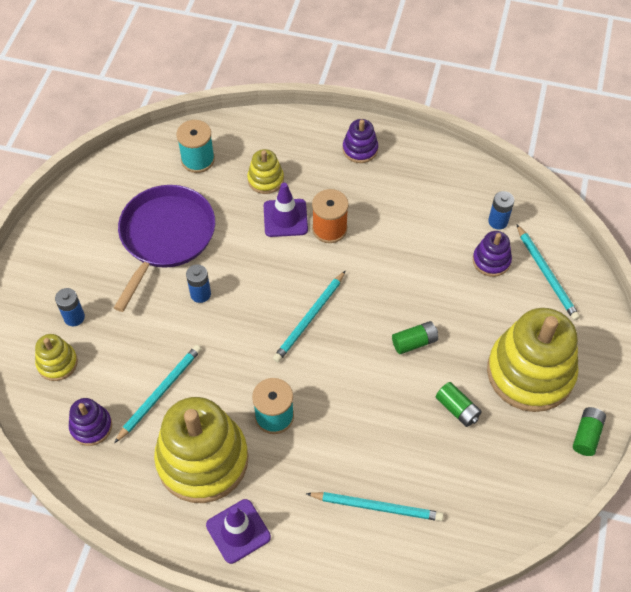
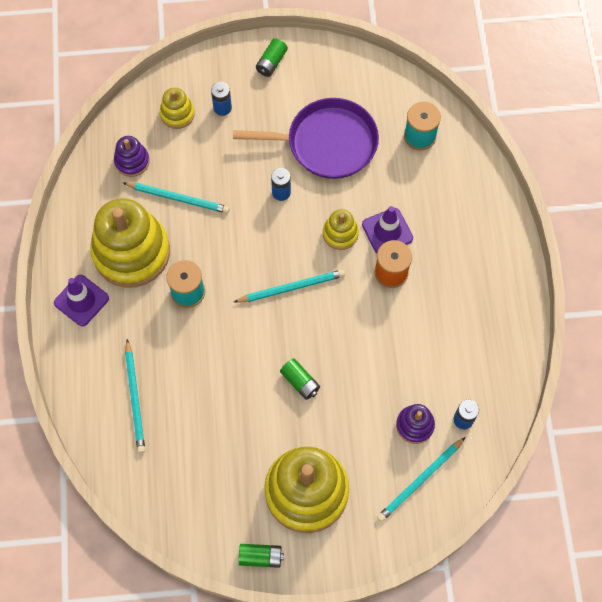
camera: 70 degrees right, 10 degrees up
(265, 179) = (422, 200): yellow stacking toy -> yellow stacking toy (340, 234)
(310, 318) = (291, 287): turquoise pencil -> turquoise pencil turned 150 degrees clockwise
(360, 149) = (494, 269): purple stacking toy -> none
(457, 409) = (247, 437): green battery -> green battery (271, 62)

